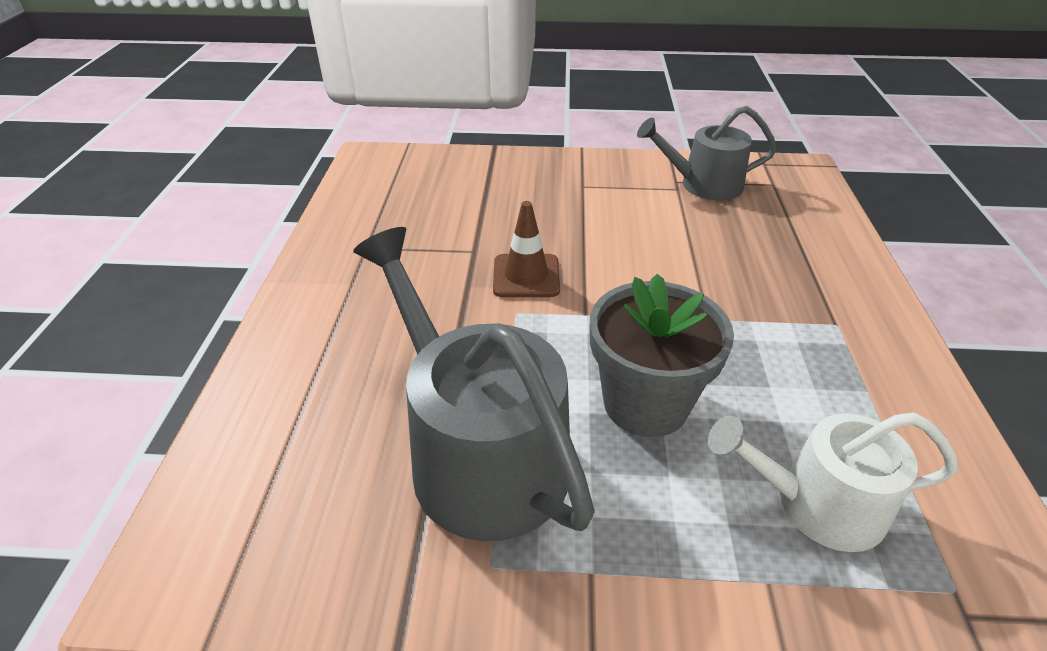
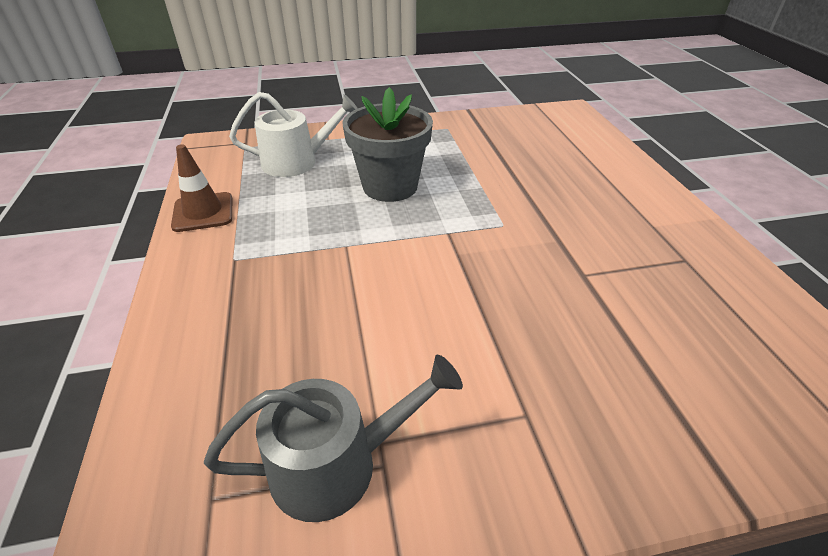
camera: 165 degrees right, 0 degrees up
(479, 453) = (476, 155): grey watering can -> none
(526, 276) = (515, 256): brown traffic cone -> brown traffic cone (203, 212)

